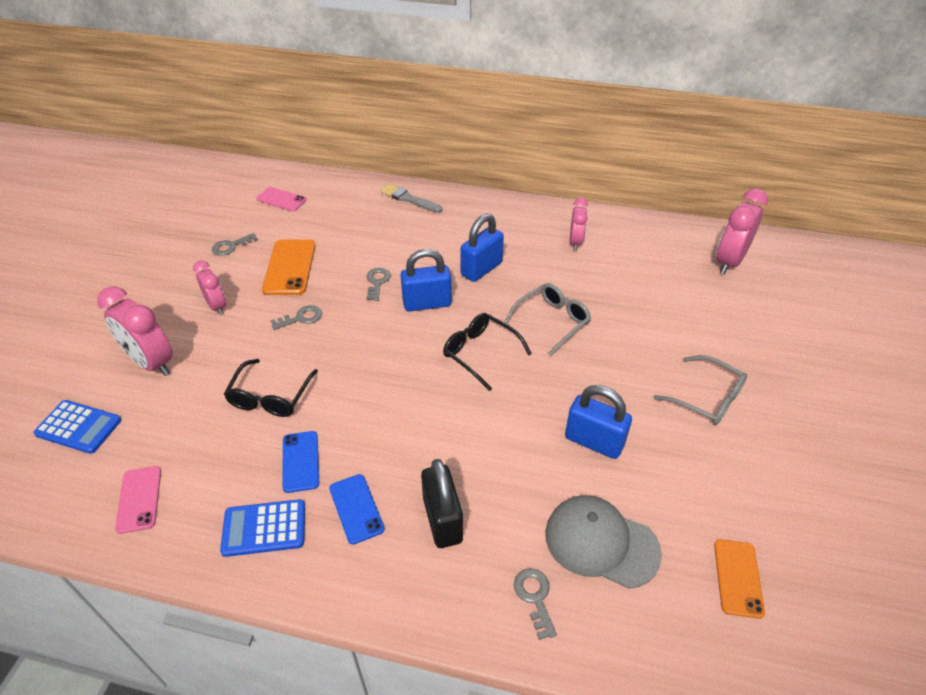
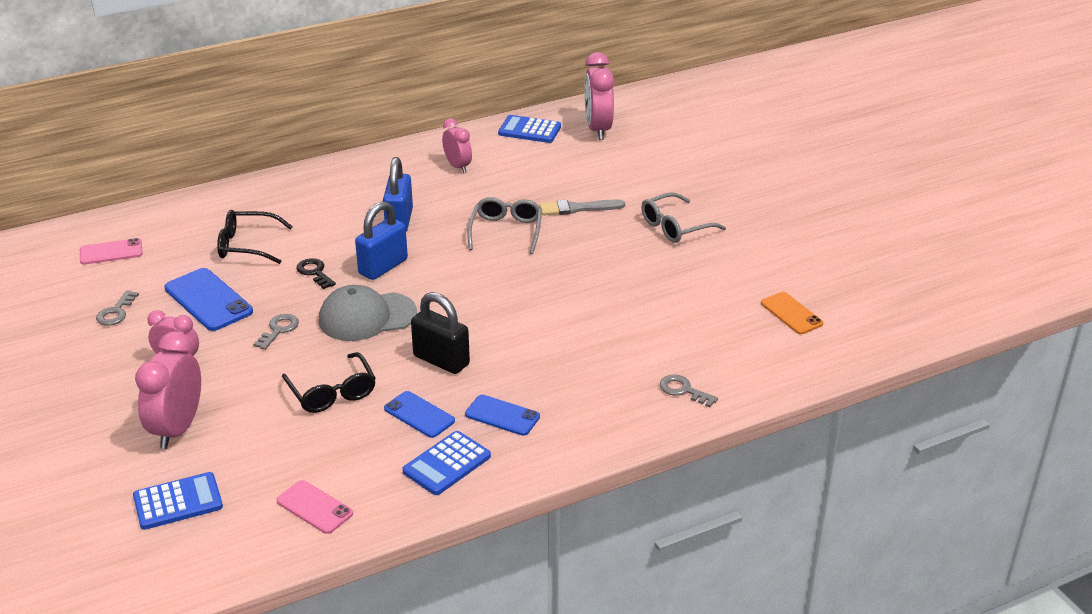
camera: 40 degrees left, 10 degrees down
(152, 363) = (177, 429): pink clock -> pink clock turned 105 degrees clockwise
(290, 267) = (208, 300): orange phone -> blue phone
(377, 282) = (314, 272): grey key -> black key
(409, 199) = (254, 196): grey brush -> grey brush (578, 208)
(442, 520) = (573, 387): black padlock -> black padlock (441, 360)
(480, 353) = (474, 278): black glasses -> black glasses (247, 245)
(594, 441) = (626, 290): blue padlock -> none
(601, 543) = (693, 341): grey cap -> grey cap (367, 317)
(667, 236) = (529, 130): none -> blue calculator
(707, 399) = (675, 227): grey glasses -> grey glasses turned 150 degrees clockwise

